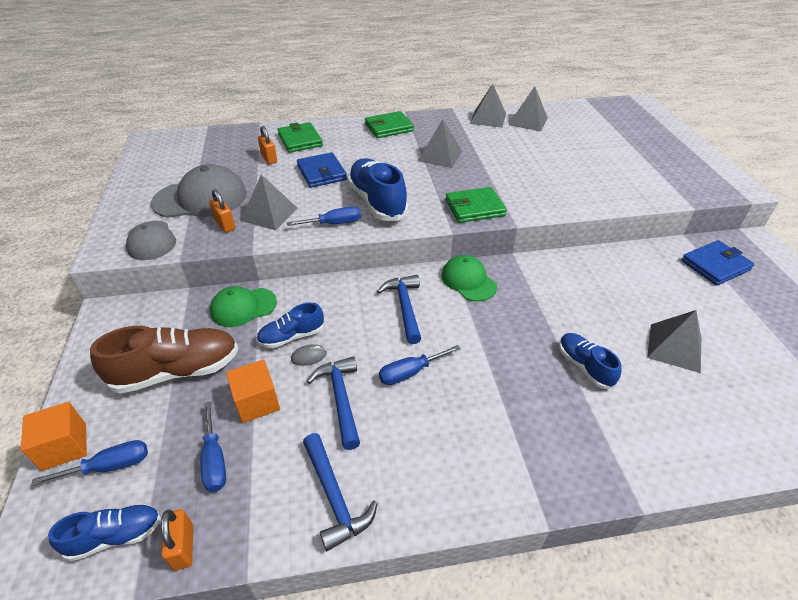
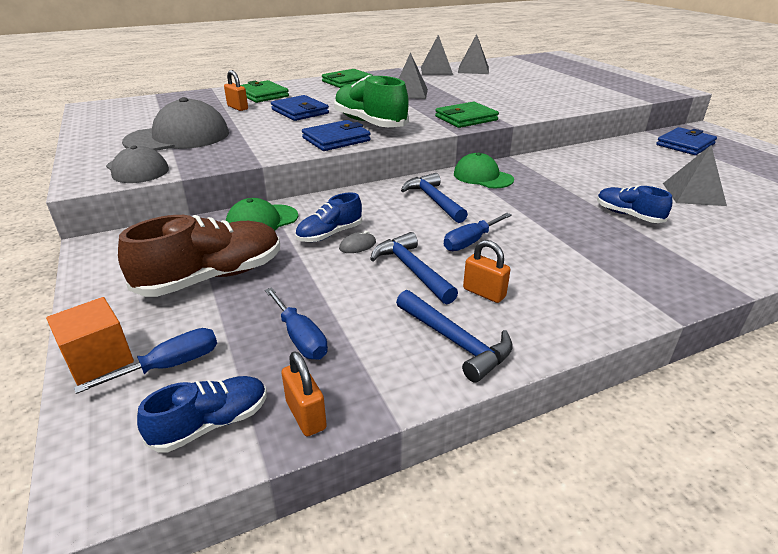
camera: 15 degrees left, 10 degrees down
(225, 225) = (218, 151): orange padlock -> orange padlock (484, 293)
(257, 402) = (321, 286): orange cube -> none
(269, 214) = (262, 140): grey pyramid -> none
(334, 224) = (336, 139): blue screwdriver -> blue wallet
(377, 202) = (369, 123): blue shoe -> green shoe

